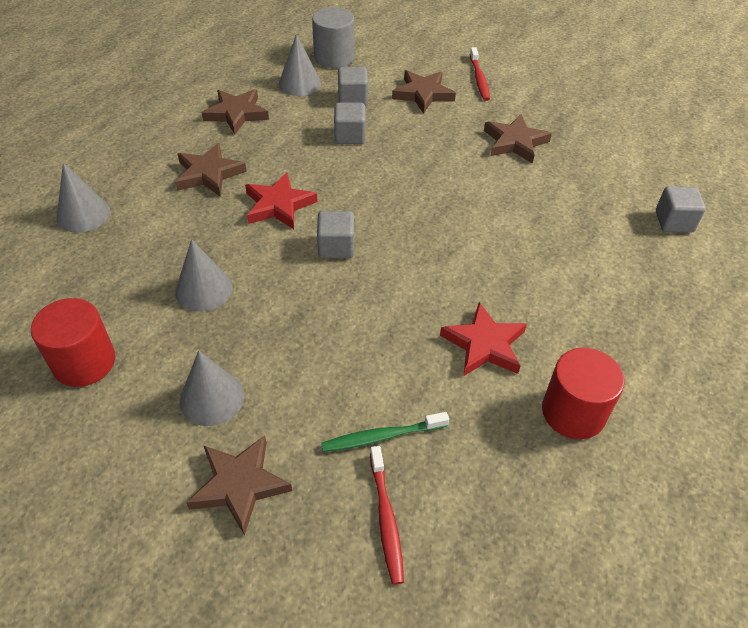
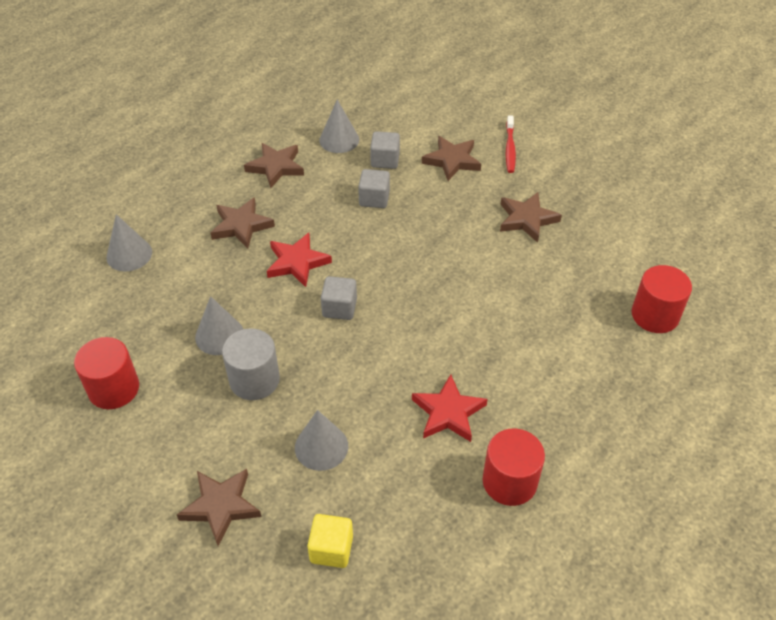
camera: 10 degrees right, 0 degrees up
(212, 398) = (211, 432): grey cone -> grey cone (321, 446)
(334, 57) = (376, 114): grey cylinder -> grey cylinder (254, 380)
(382, 436) = (342, 482): green toothbrush -> none
(386, 519) = (331, 549): red toothbrush -> yellow cube
(674, 222) = (655, 315): grey cube -> red cylinder

